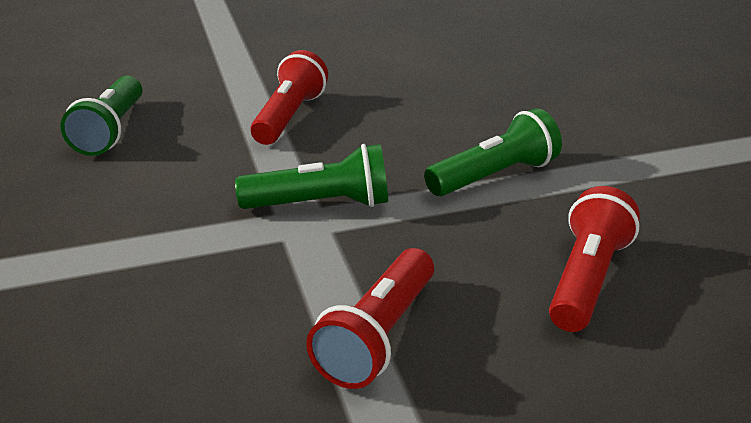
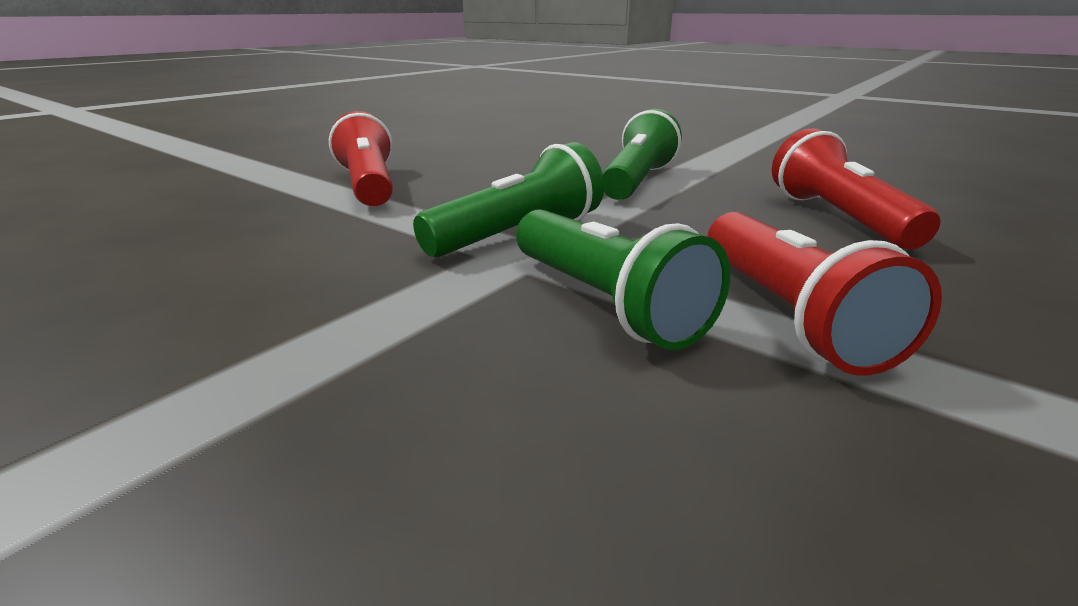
camera: 35 degrees left, 5 degrees down
(111, 131) = (123, 241): green flashlight -> green flashlight (605, 302)

